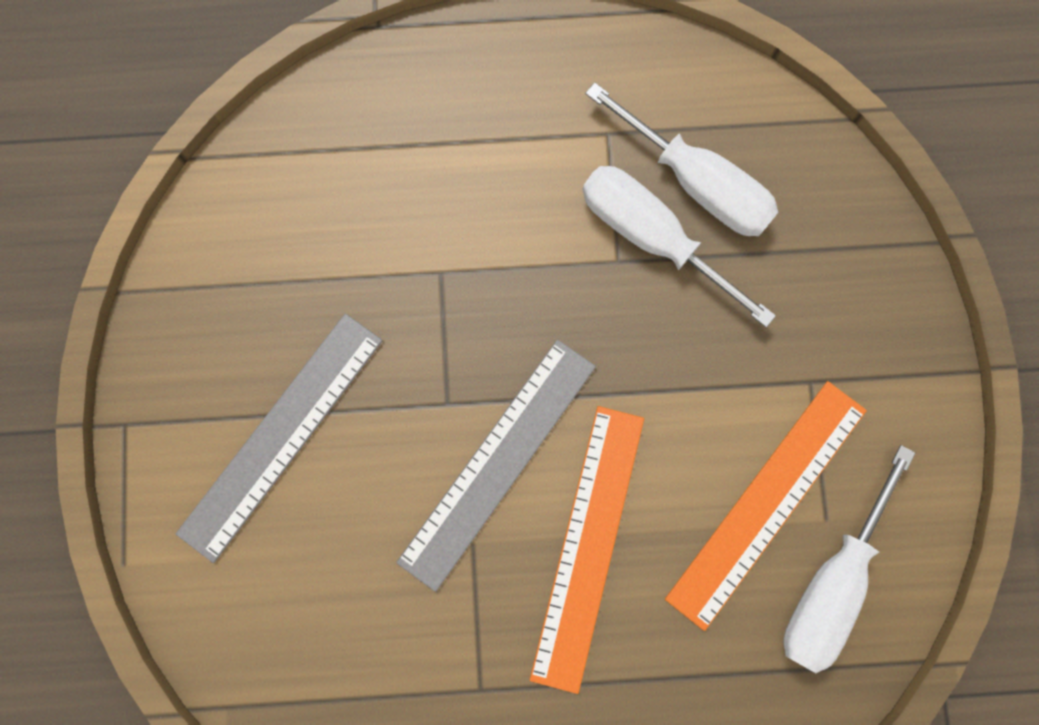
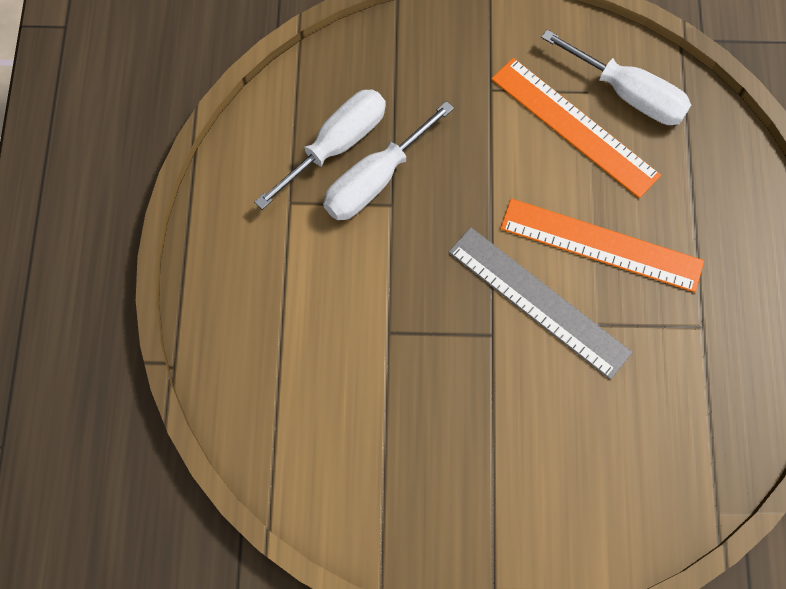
camera: 85 degrees left, 10 degrees down
(281, 435) = (510, 461): grey ruler -> none

